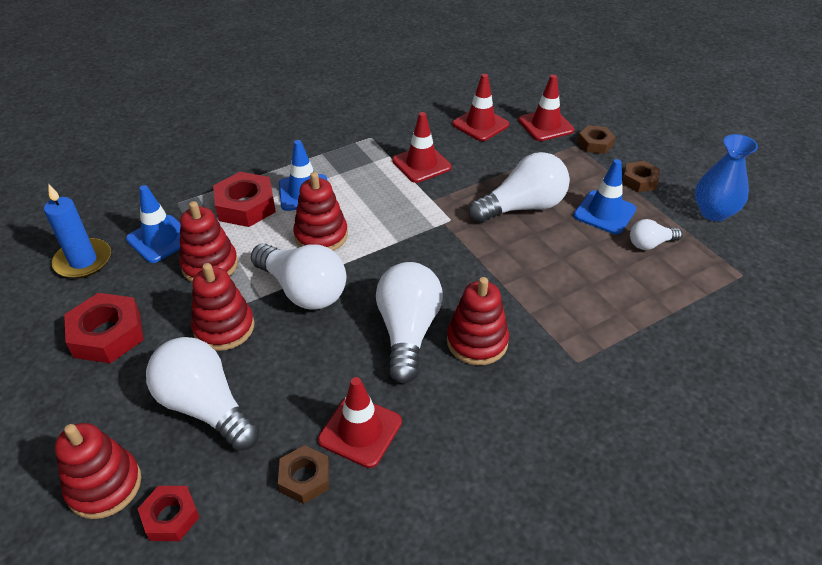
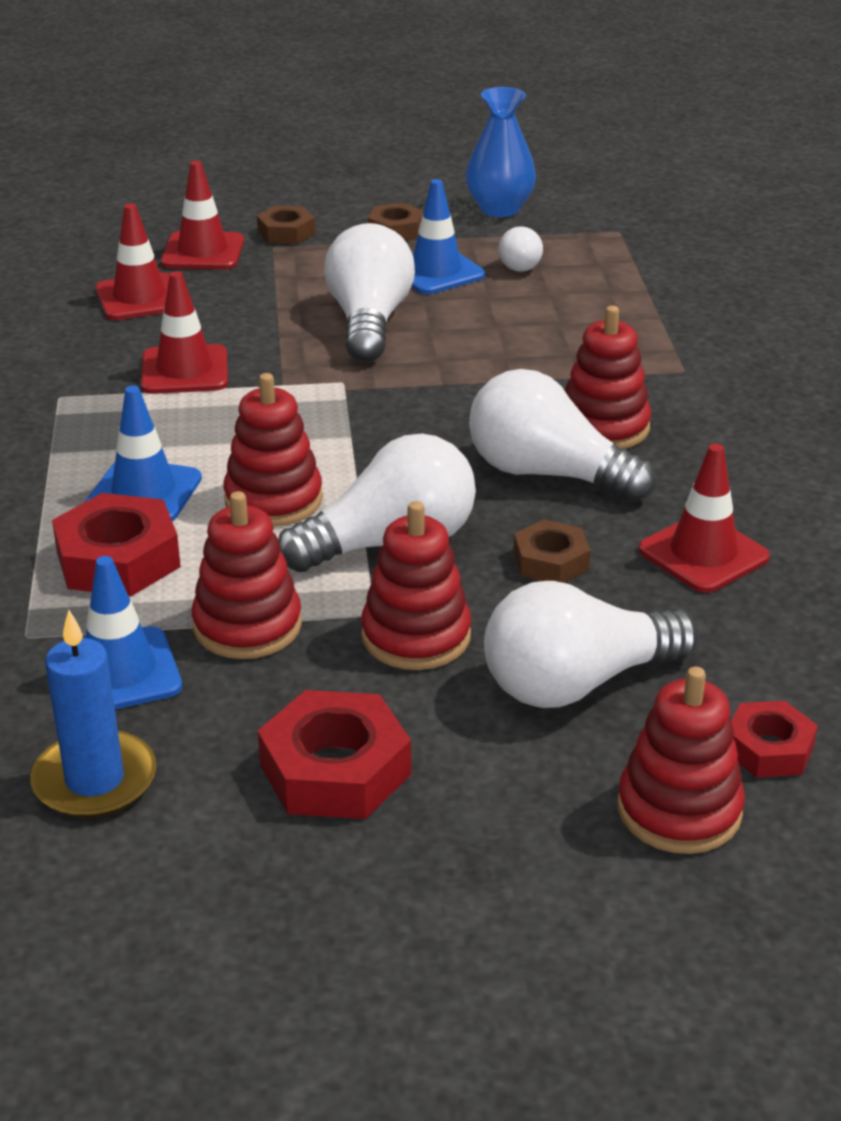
camera: 65 degrees left, 10 degrees down
(305, 478) = (759, 616): brown nut -> brown nut (551, 561)

